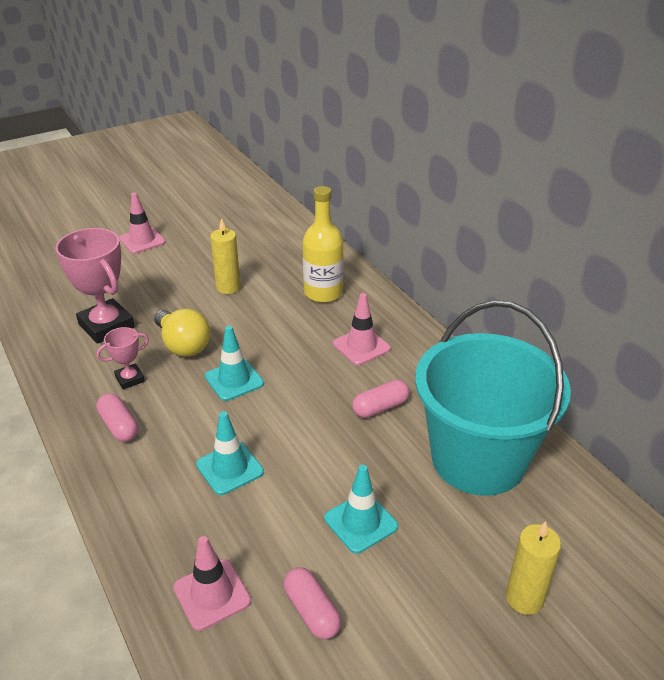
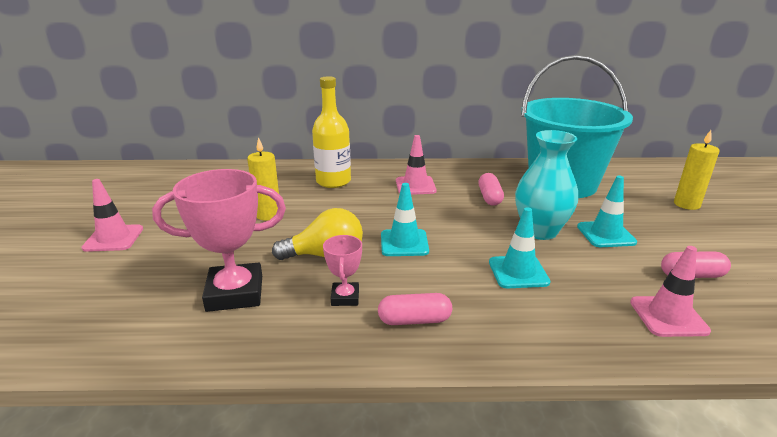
camera: 60 degrees left, 10 degrees down
(327, 466) = (540, 231): none -> turquoise vase

